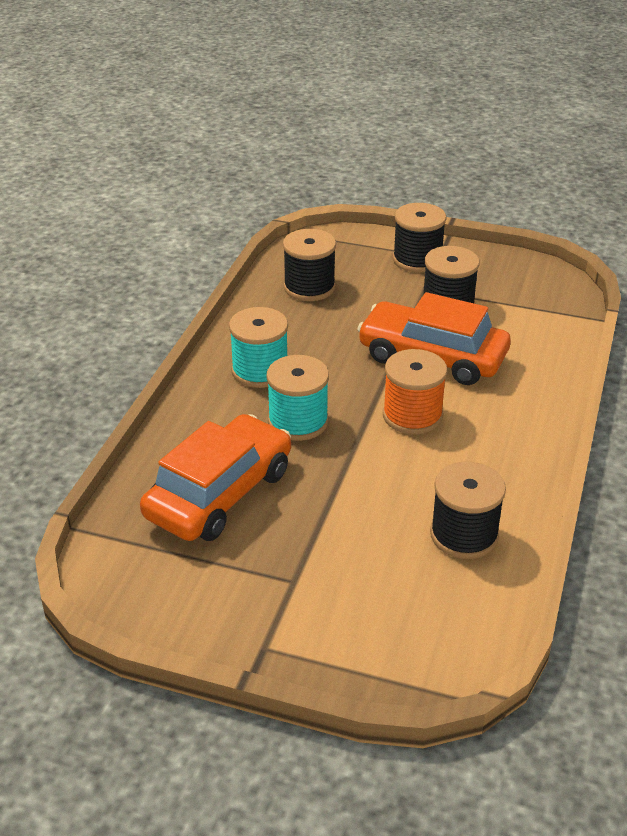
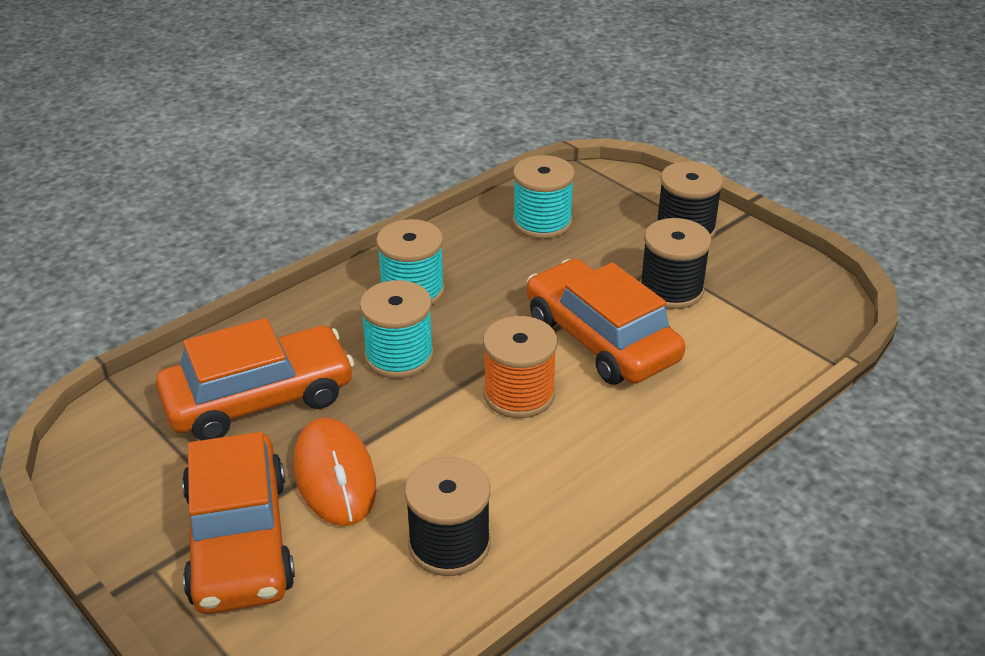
camera: 30 degrees right, 0 degrees up
(309, 287) = (542, 222): black spool -> turquoise spool
(310, 598) = (239, 540): none -> orange car
(336, 524) = (335, 476): none -> orange mouse

